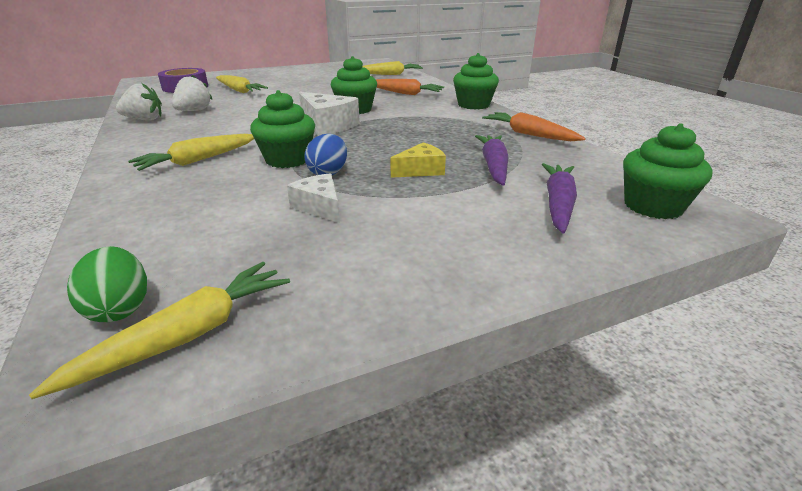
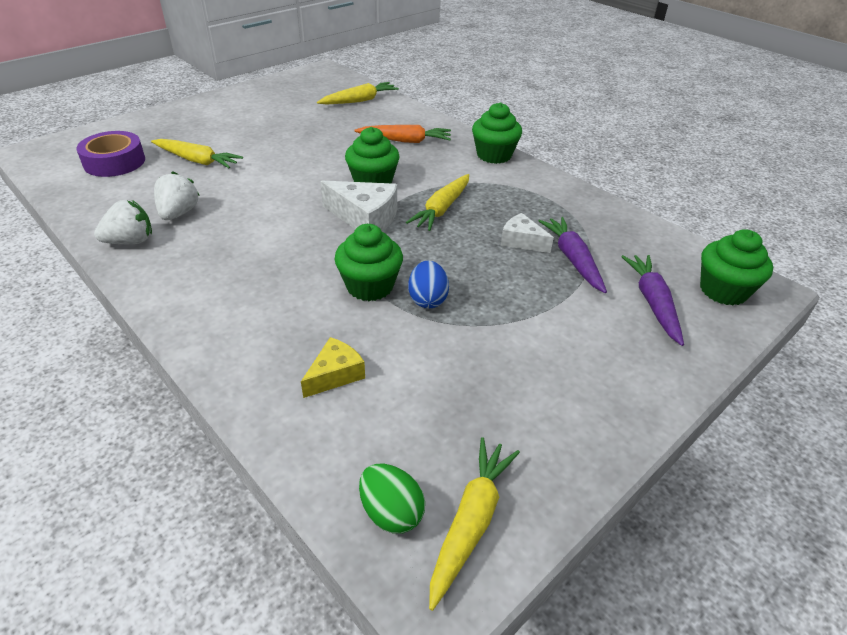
camera: 20 degrees left, 10 degrees up
(198, 160) = (273, 305): yellow carrot -> yellow carrot (442, 209)
(320, 206) = (457, 350): white cheese -> white cheese (521, 241)
(421, 170) = (512, 278): yellow cheese -> yellow cheese (335, 375)
(529, 134) = (576, 201): orange carrot -> none

